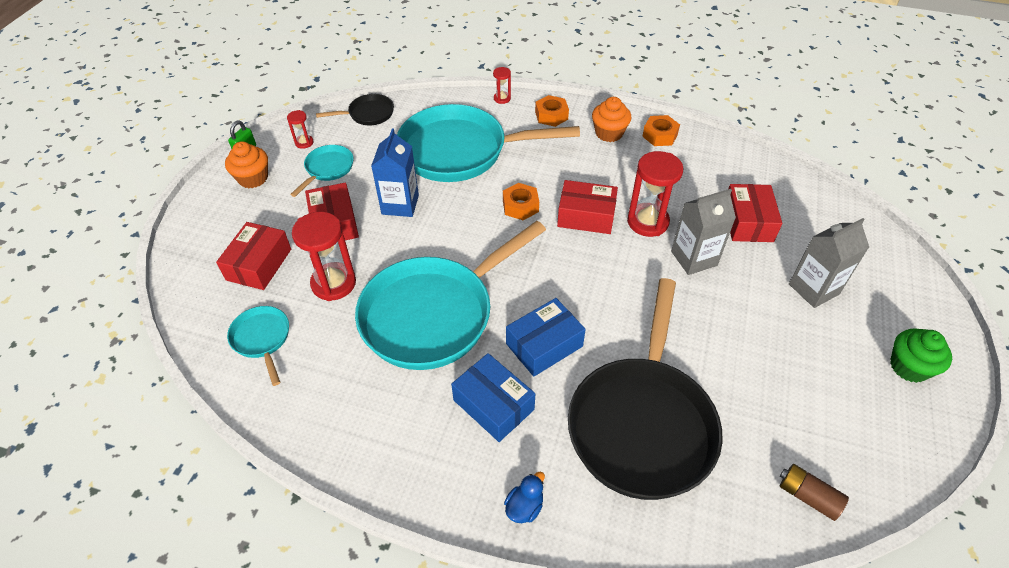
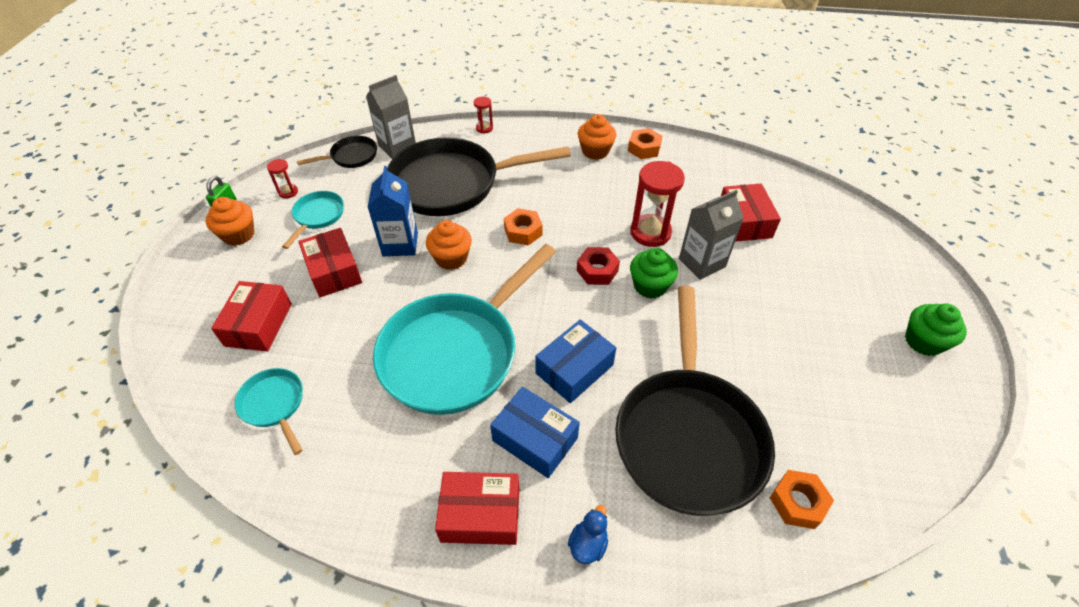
camera: 10 degrees left, 0 degrees up
(333, 283) = (343, 334): red hourglass -> none
(446, 224) = (451, 258): none -> orange cupcake
(460, 151) = (452, 184): turquoise pan -> black pan
(551, 115) = (536, 140): orange nut -> orange nut (797, 502)
(586, 216) = (589, 234): red box -> red box (480, 514)
(586, 253) = (597, 270): none -> red nut
(636, 275) = (650, 286): none -> green cupcake
(807, 496) = (863, 485): brown battery -> none
(813, 289) = (819, 278): grey carton -> grey carton (397, 147)

